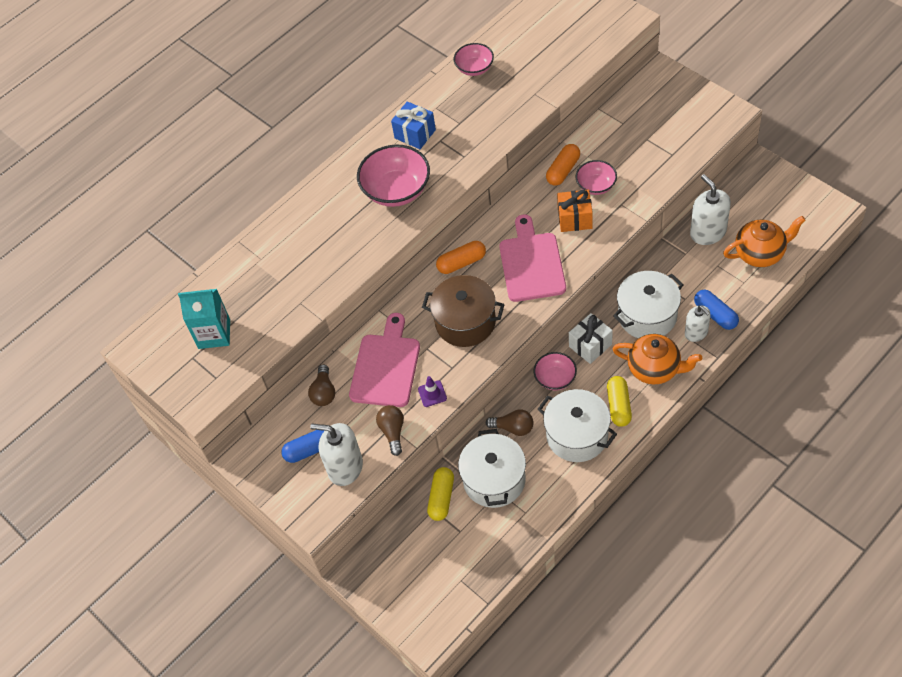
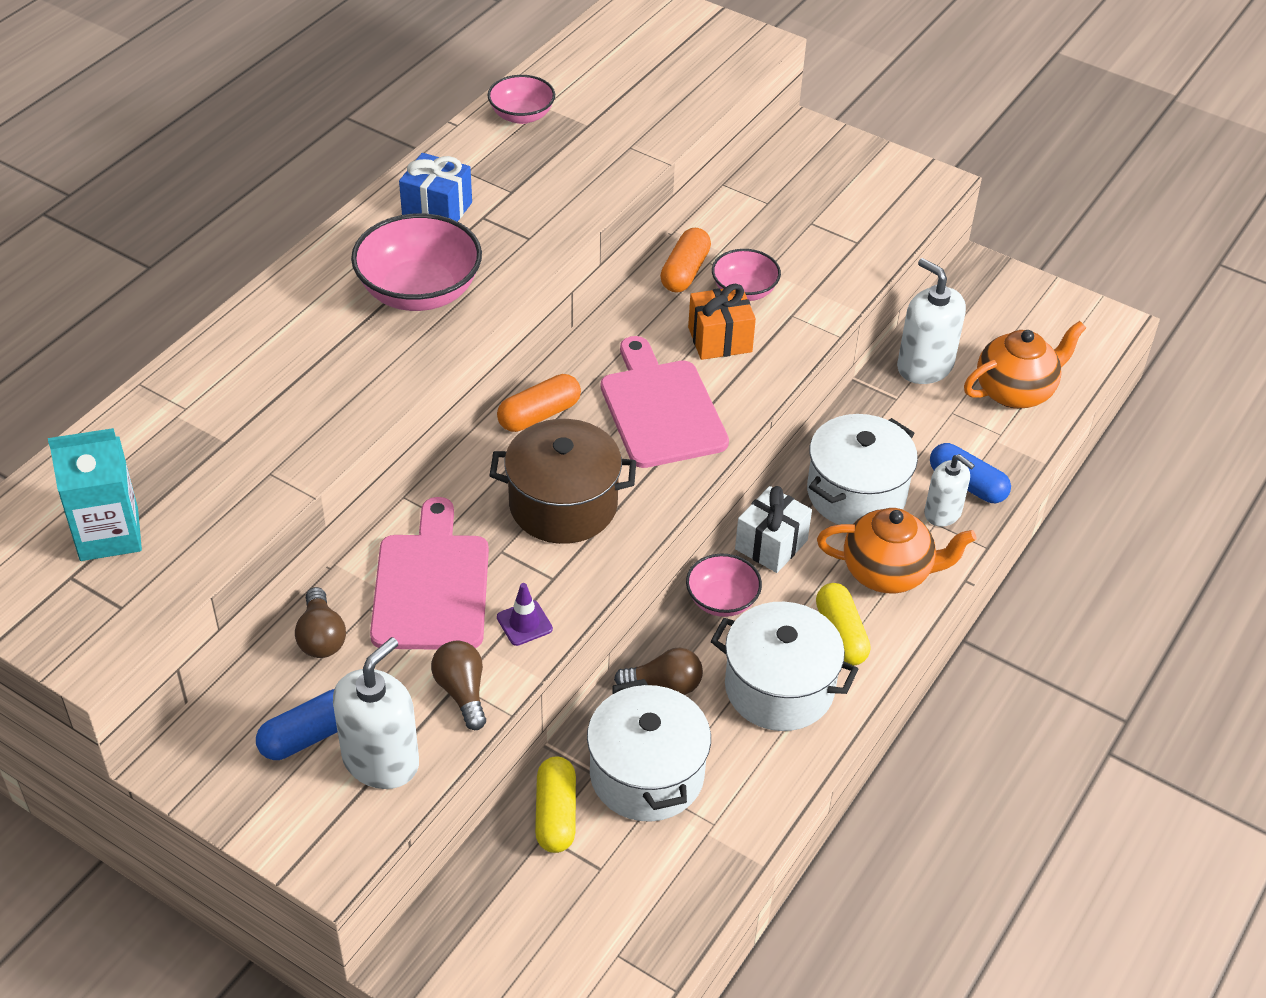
camera: 20 degrees left, 10 degrees down
(345, 467) = (381, 760): white soap dispenser -> white soap dispenser turned 120 degrees clockwise

